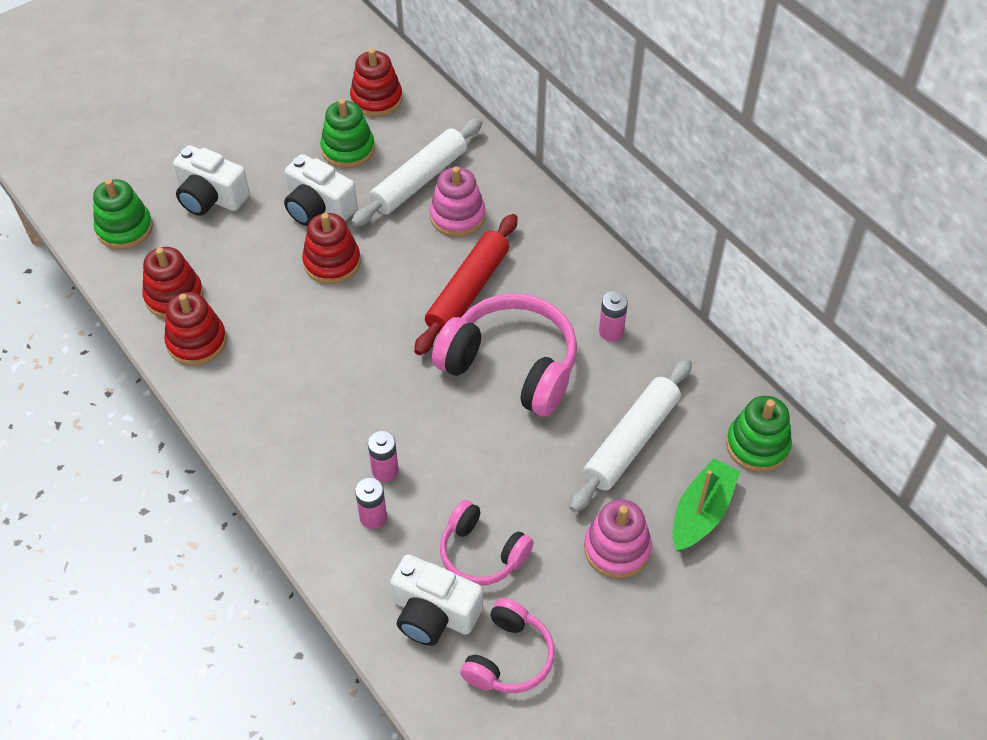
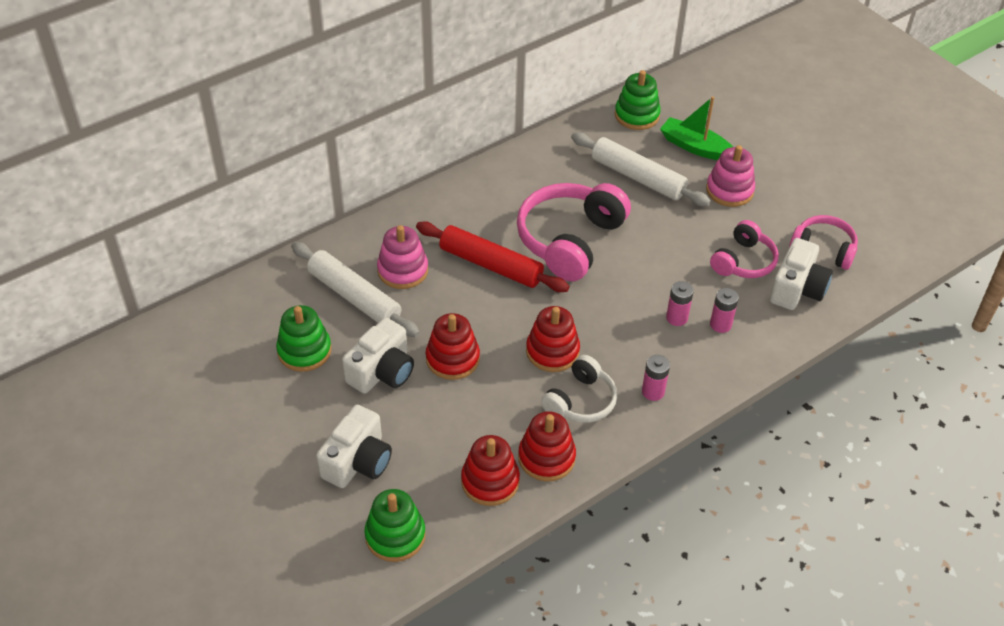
camera: 90 degrees left, 5 degrees down
(267, 372) = (580, 401): none -> white headphones
(376, 99) = (236, 330): red stacking toy -> red stacking toy (552, 351)
(611, 331) = (535, 181): pink battery -> pink battery (653, 392)

